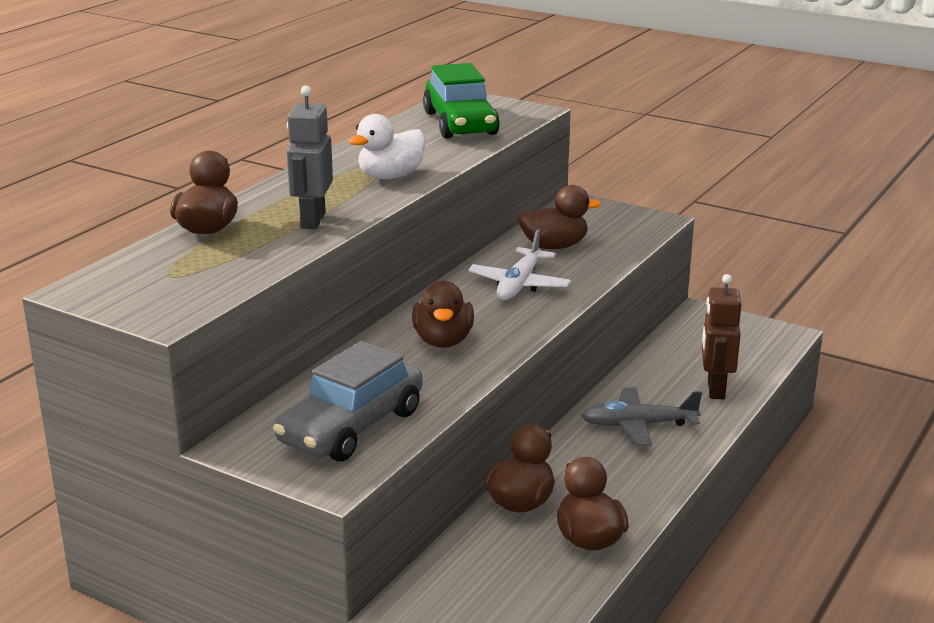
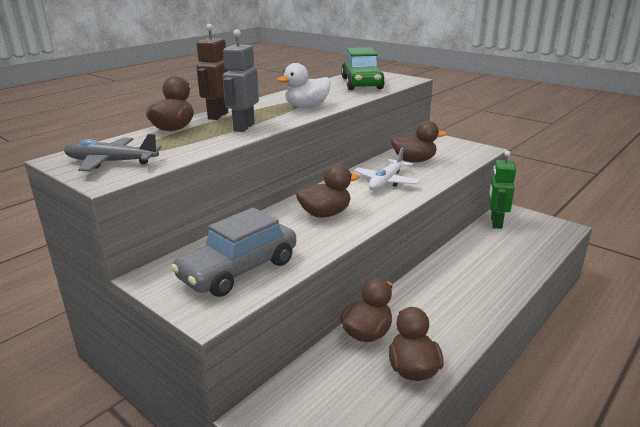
camera: 10 degrees right, 0 degrees up
(443, 341) = (325, 214): brown duck -> brown duck turned 120 degrees counterclockwise
(638, 425) = (460, 282): grey plane -> grey plane (111, 162)
(683, 334) = (496, 223): none -> green robot
(715, 389) = (516, 261): brown robot -> brown robot (217, 116)

